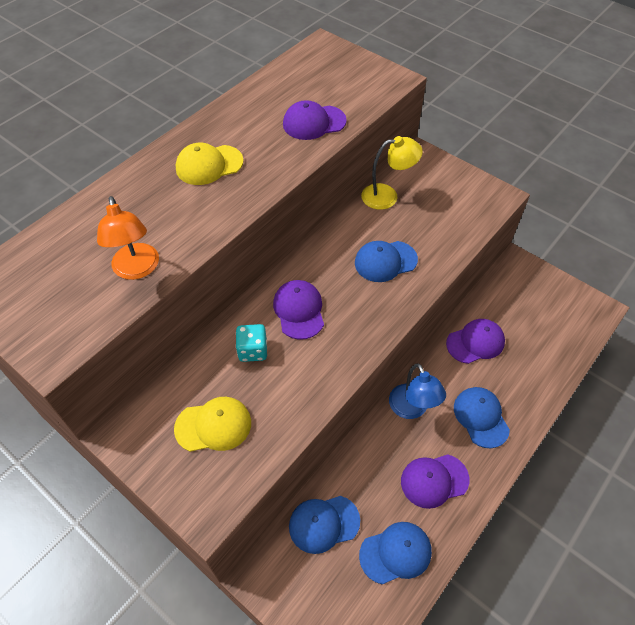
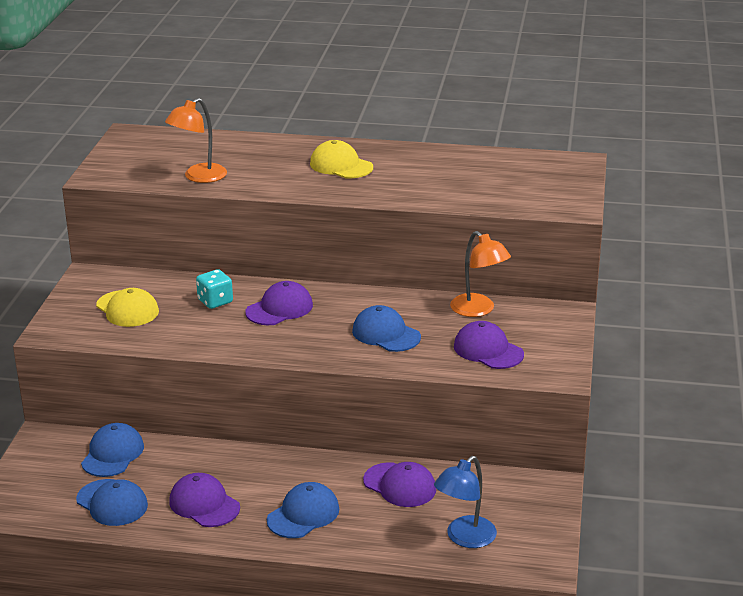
camera: 60 degrees right, 25 degrees down
(314, 122) = (453, 190): purple cap -> purple cap (488, 350)
(323, 523) = (112, 454): blue cap -> blue cap turned 60 degrees clockwise
(387, 196) = (478, 310): yellow lamp -> orange lamp
(412, 409) = (275, 467): blue lamp -> blue lamp (464, 538)

